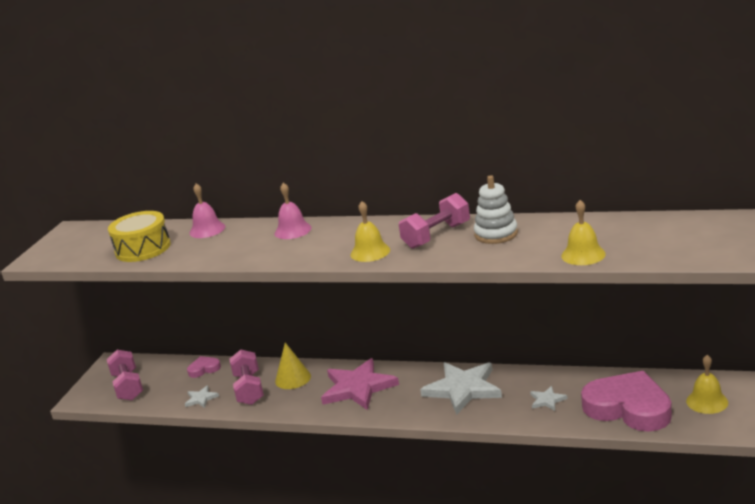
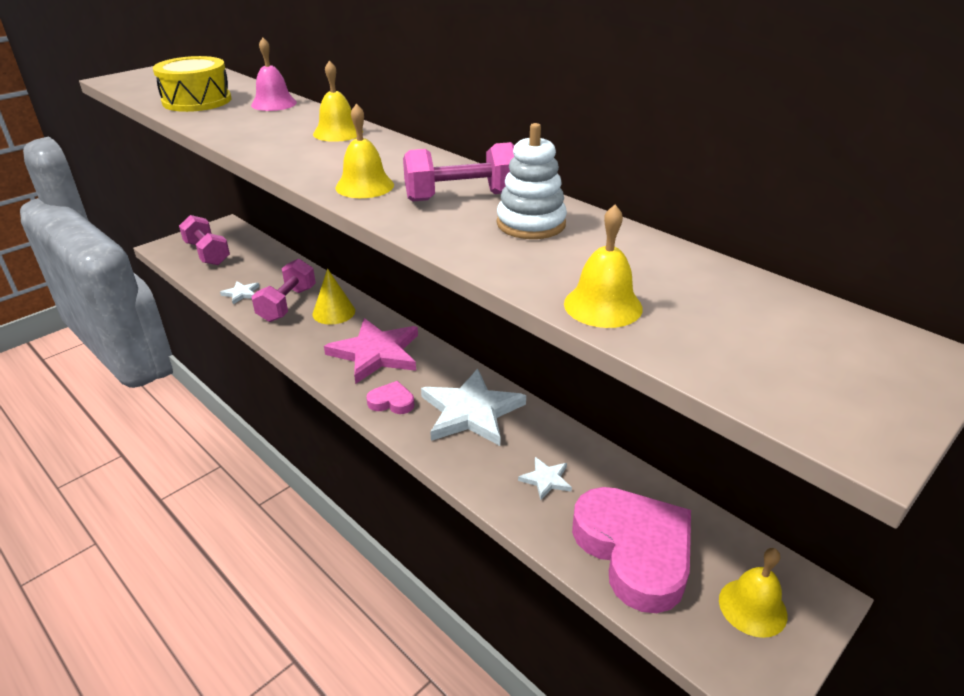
camera: 25 degrees right, 10 degrees up
(128, 386) = (207, 253): pink dumbbell -> pink dumbbell turned 45 degrees counterclockwise
(204, 369) = (279, 265): pink heart -> pink heart (391, 402)
(293, 230) = (338, 132): pink bell -> yellow bell

